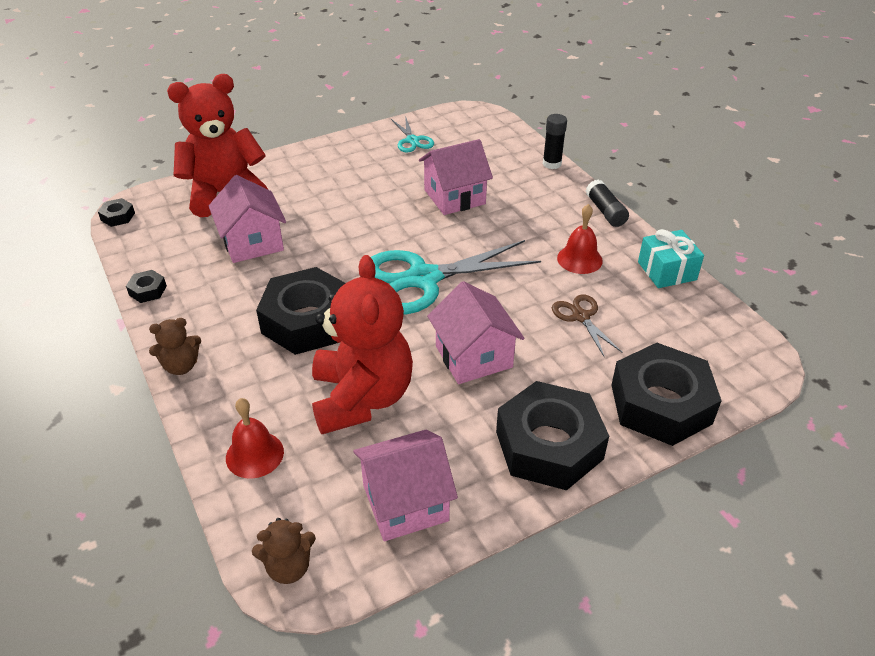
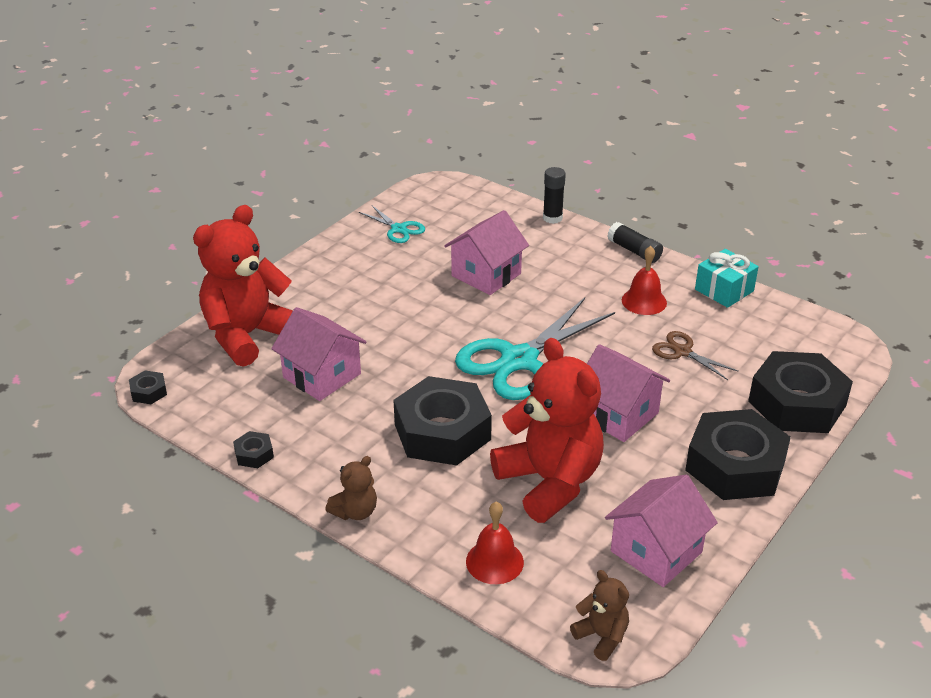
camera: 25 degrees left, 5 degrees down
(288, 567) = (602, 636): brown teddy bear -> brown teddy bear turned 90 degrees counterclockwise

